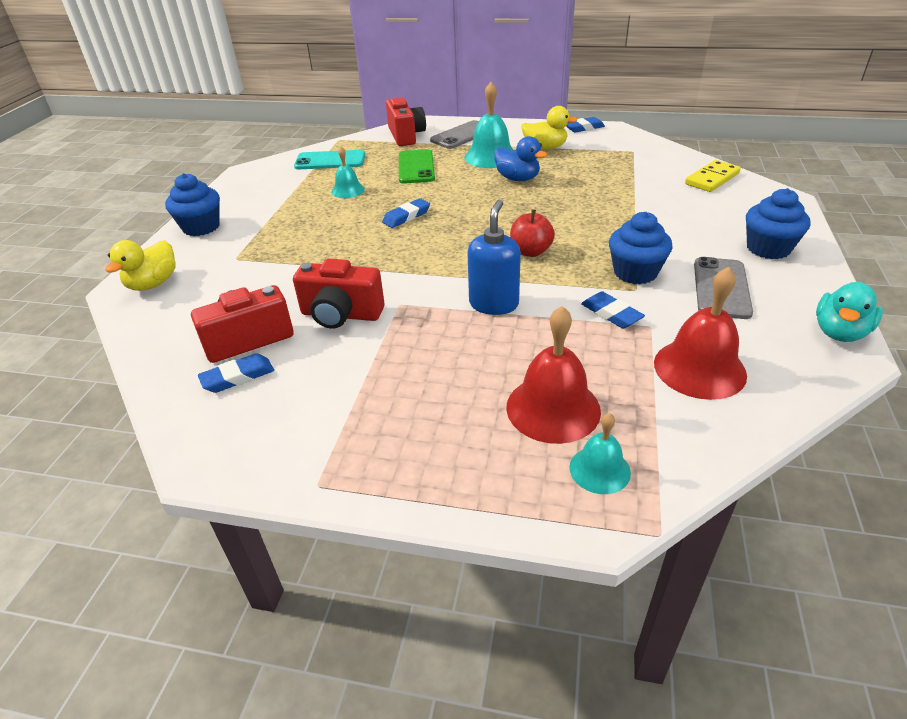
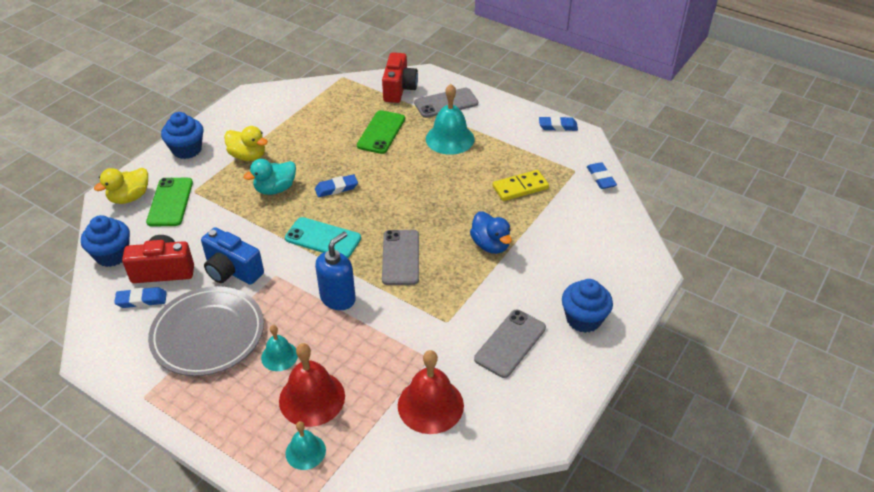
camera: 20 degrees right, 5 degrees up
(211, 275) = (170, 202): none -> green phone
(330, 161) = (320, 102): turquoise phone -> turquoise phone (323, 238)
(341, 315) = (232, 271): red camera -> blue camera
(348, 190) = (312, 143): turquoise bell -> turquoise bell (279, 356)
(359, 385) = (208, 334): none -> grey plate
(517, 179) = (451, 173): blue duck -> blue duck (490, 245)
(530, 251) = (400, 257): red apple -> grey phone
(545, 148) = (503, 142): yellow duck -> yellow duck (248, 156)
(611, 314) = (411, 337): blue eraser -> blue eraser (601, 178)
(635, 272) = (460, 305): blue cupcake -> blue cupcake (112, 255)
(712, 179) = (612, 227): yellow domino -> yellow domino (520, 187)
(839, 332) = (557, 414): turquoise duck -> turquoise duck (275, 189)

